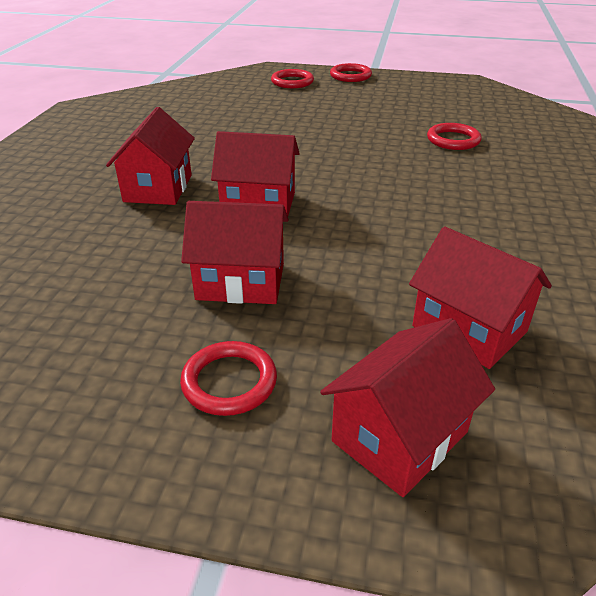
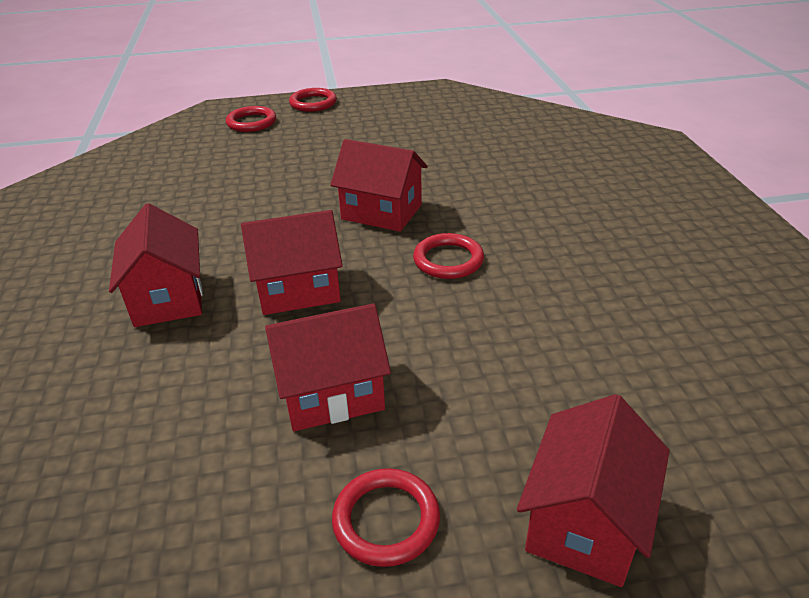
camera: 20 degrees left, 0 degrees up
(453, 140) = (460, 163): red ring -> red ring (448, 260)
(469, 329) = (585, 380): red house -> red house (381, 212)

